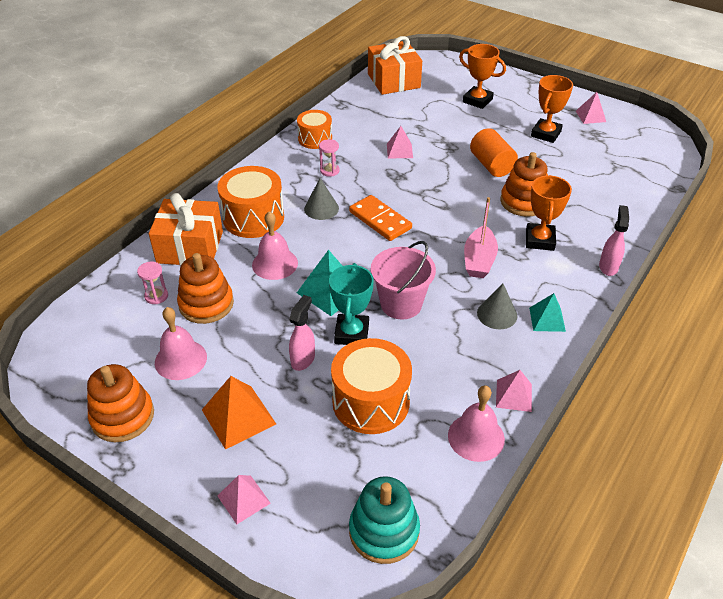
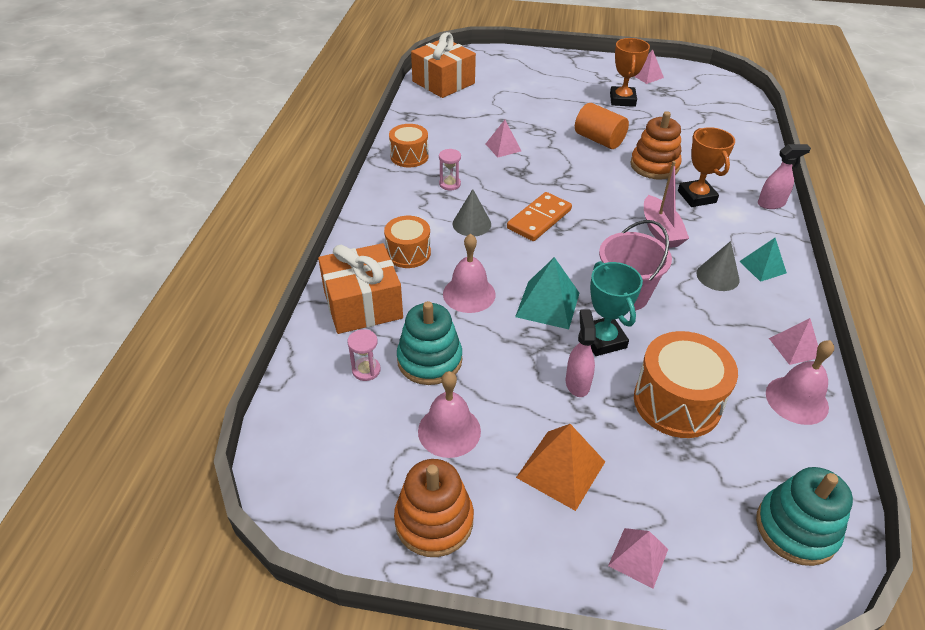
camera: 25 degrees left, 0 degrees up
(206, 304) = (429, 360): orange stacking toy -> turquoise stacking toy
(253, 218) = (408, 253): orange drum -> orange drum, size x0.63
(380, 220) = (539, 219): orange domino -> orange domino turned 75 degrees counterclockwise
(477, 100) = (537, 84): orange trophy -> none
(608, 266) = (771, 204): pink spray bottle -> pink spray bottle turned 90 degrees clockwise

